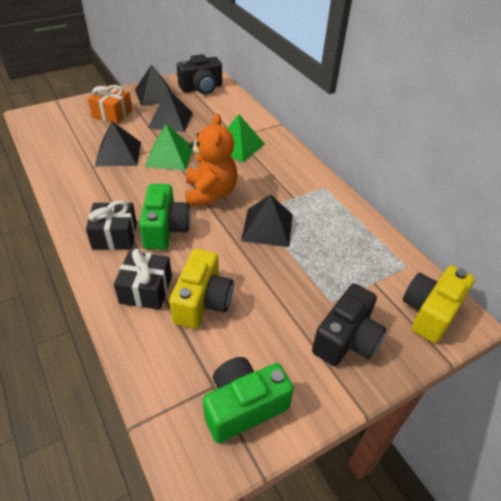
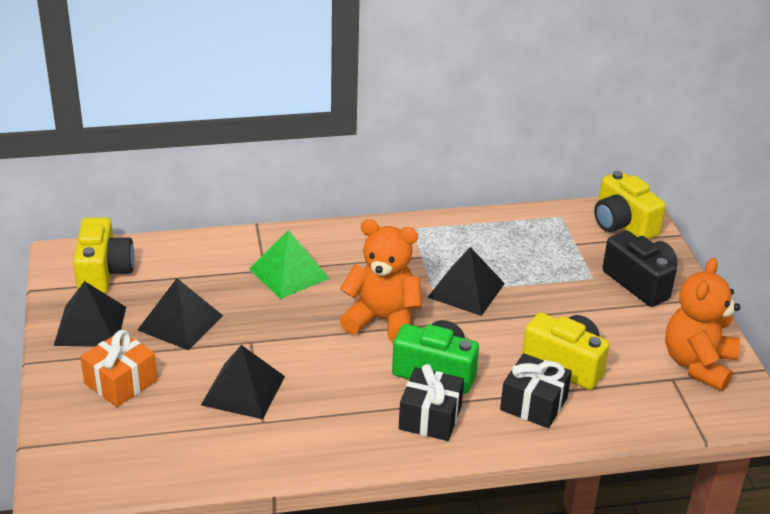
camera: 70 degrees left, 10 degrees down
(169, 156) = (278, 341): green pyramid -> none
(201, 88) = (103, 272): black camera -> yellow camera
(243, 406) = (698, 364): green camera -> orange teddy bear

